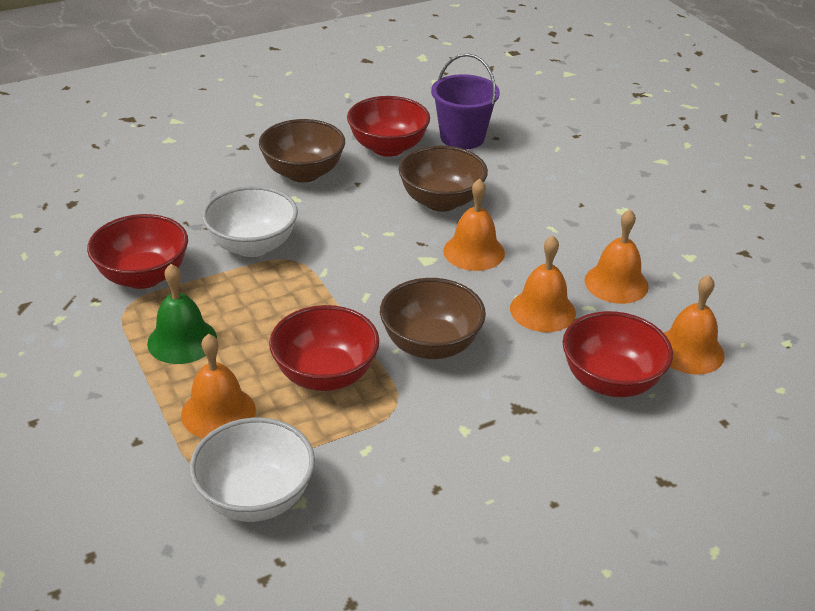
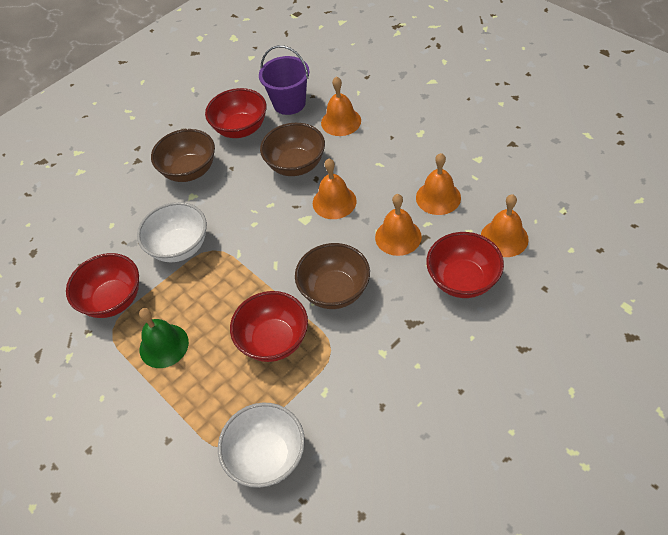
camera: 10 degrees left, 15 degrees up
(218, 412) = (213, 396): orange bell -> orange bell (341, 121)

